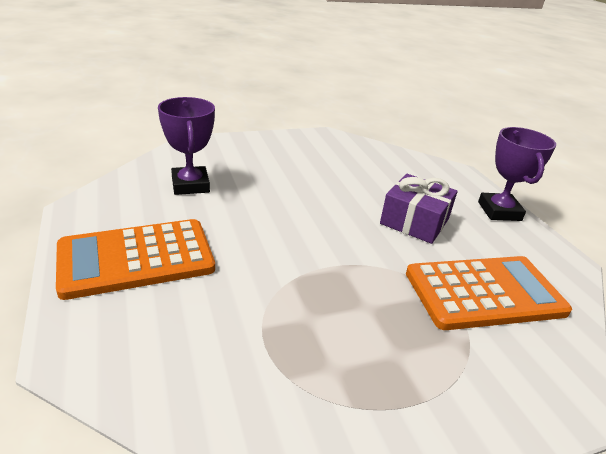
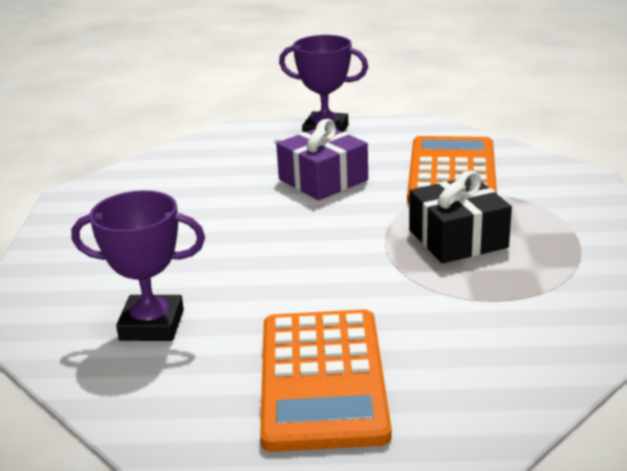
camera: 65 degrees left, 5 degrees down
(361, 308) = (457, 238): none -> black gift

